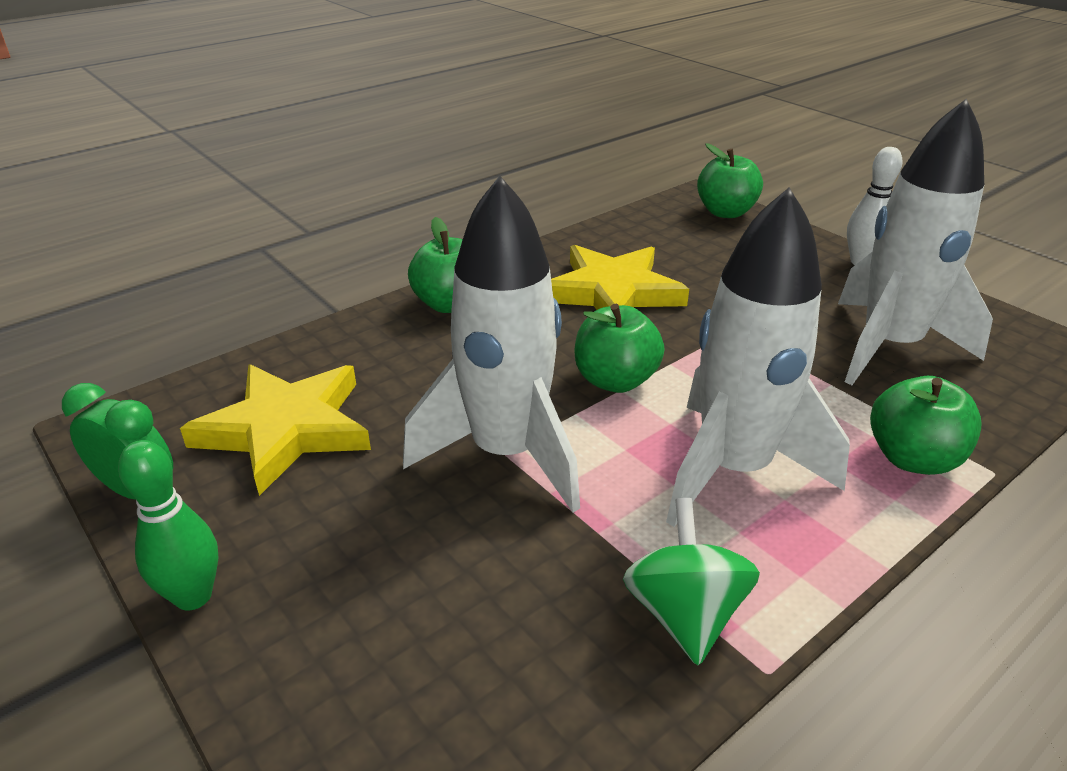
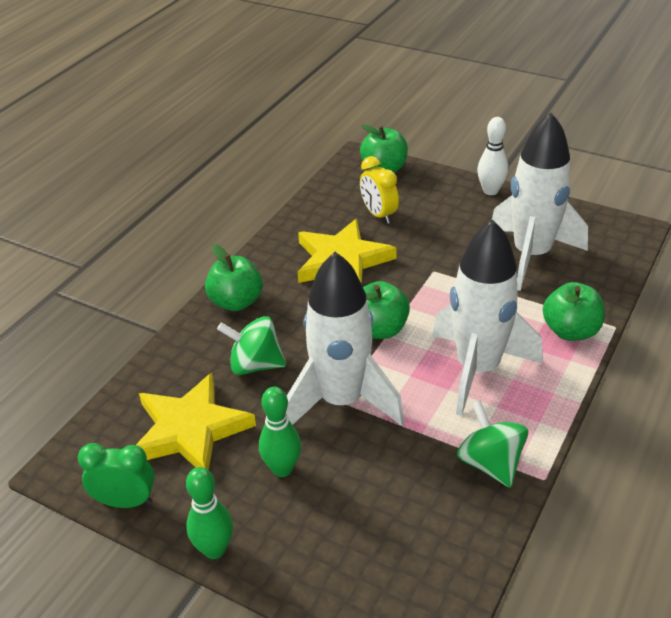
camera: 20 degrees left, 5 degrees up
(365, 516) = (282, 469): none -> green bowling pin
(423, 378) = (255, 365): none -> green spinning top
(691, 255) = (379, 214): none -> yellow clock

